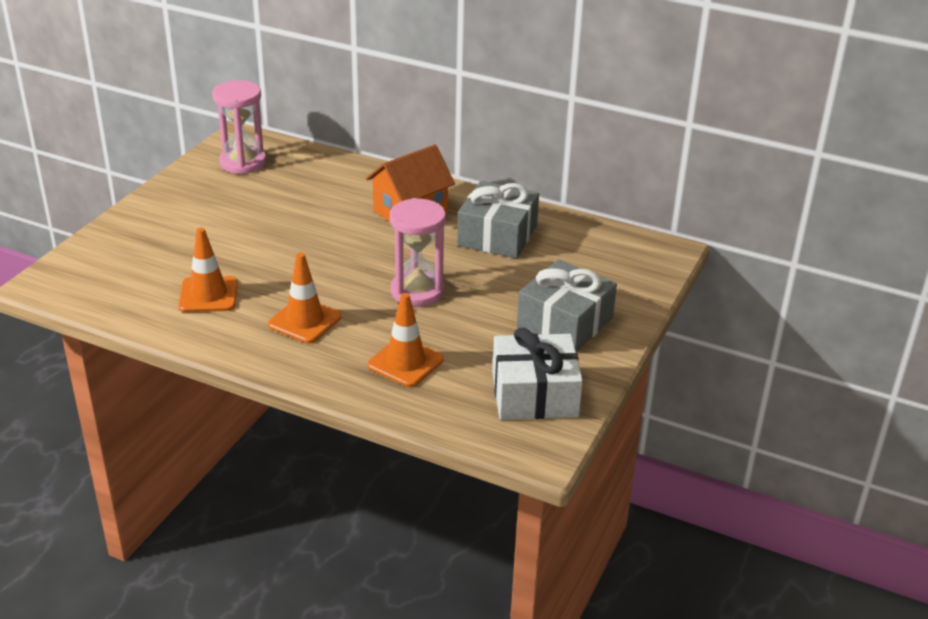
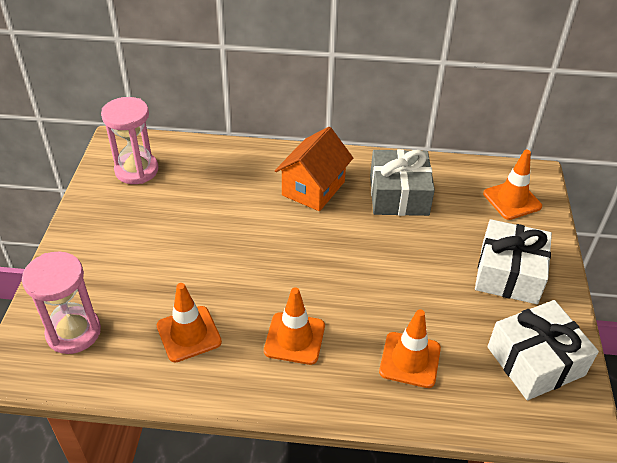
camera: 20 degrees left, 10 degrees up
(417, 291) = (371, 275): pink hourglass -> pink hourglass (73, 332)
(565, 322) = (509, 273): grey gift -> white gift
(621, 265) = (512, 200): none -> orange traffic cone

